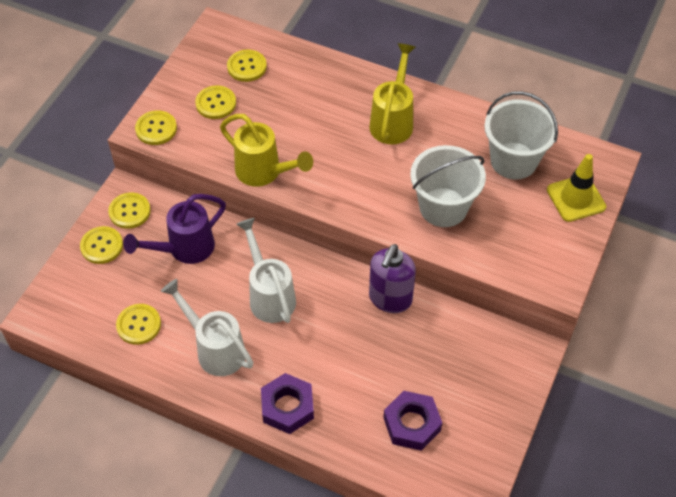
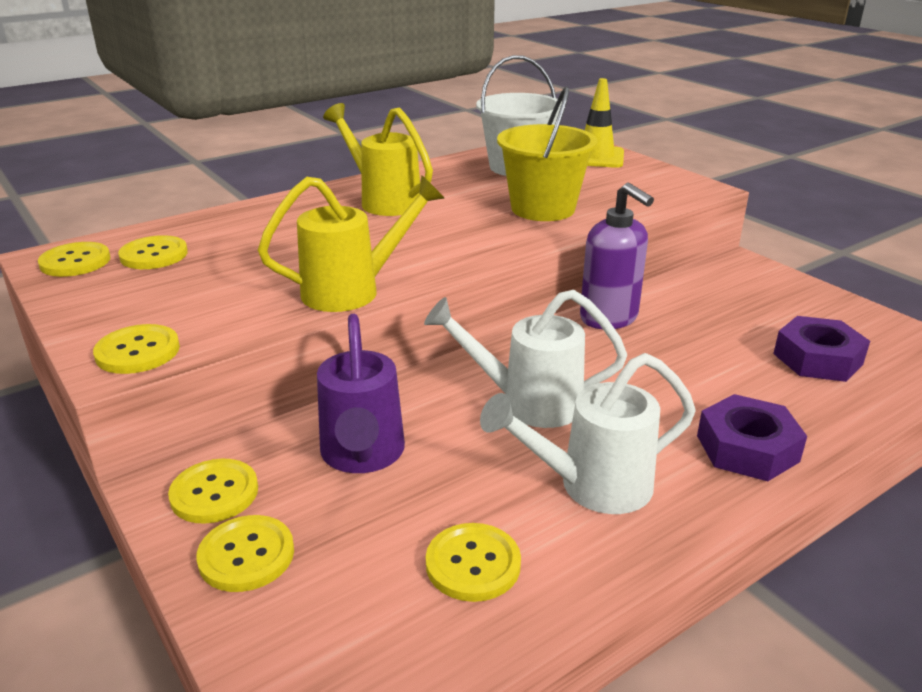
camera: 60 degrees left, 25 degrees down
(216, 103) = (176, 291): yellow button -> yellow button (75, 262)
(443, 207) = (543, 209): white bucket -> yellow bucket

